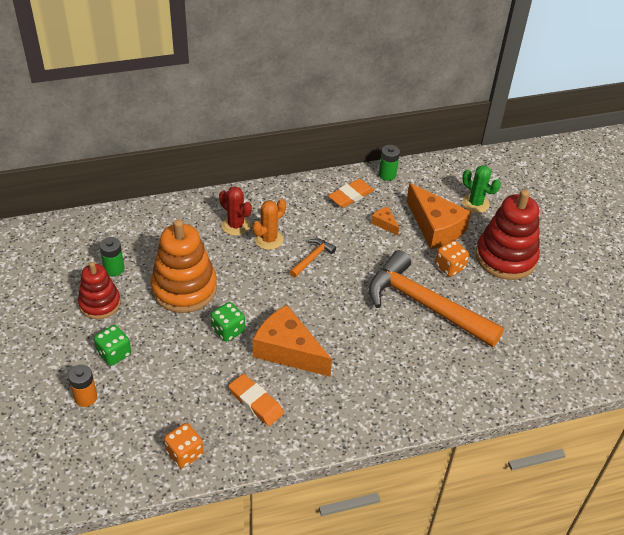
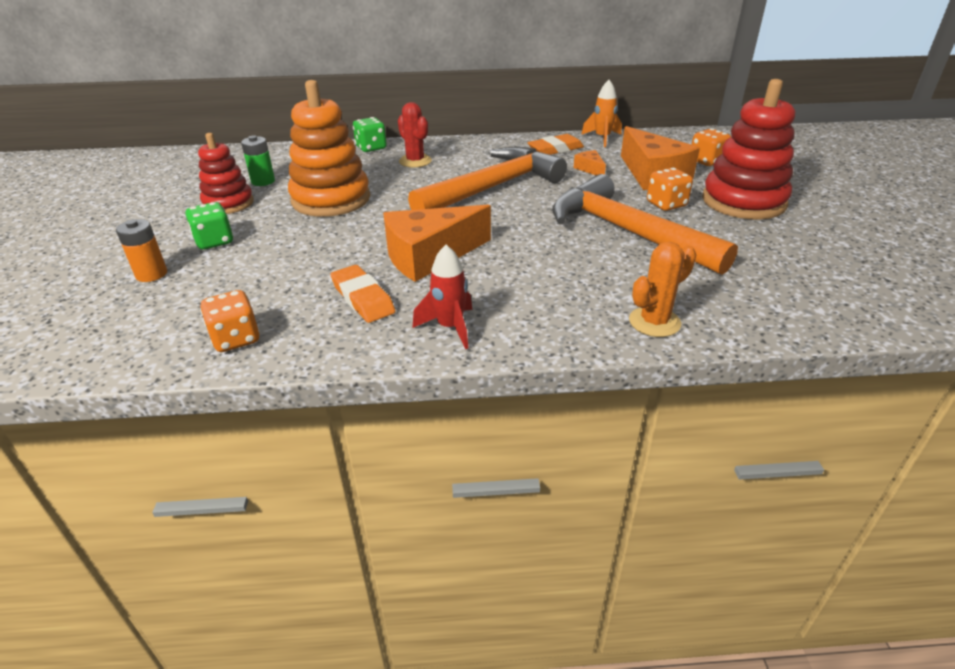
camera: 15 degrees right, 10 degrees down
(228, 330) = (362, 234): green dice -> green dice (371, 148)
(269, 239) = (448, 172): orange cactus -> orange cactus (654, 322)
(288, 350) = (429, 256): orange cheese -> orange cheese turned 75 degrees counterclockwise
(312, 258) = (493, 187): orange hammer -> orange hammer, size x2.40
(325, 422) = (450, 327): none -> red rocket
(387, 175) = (602, 138): green battery -> orange rocket
(475, 203) = (706, 161): green cactus -> orange dice

